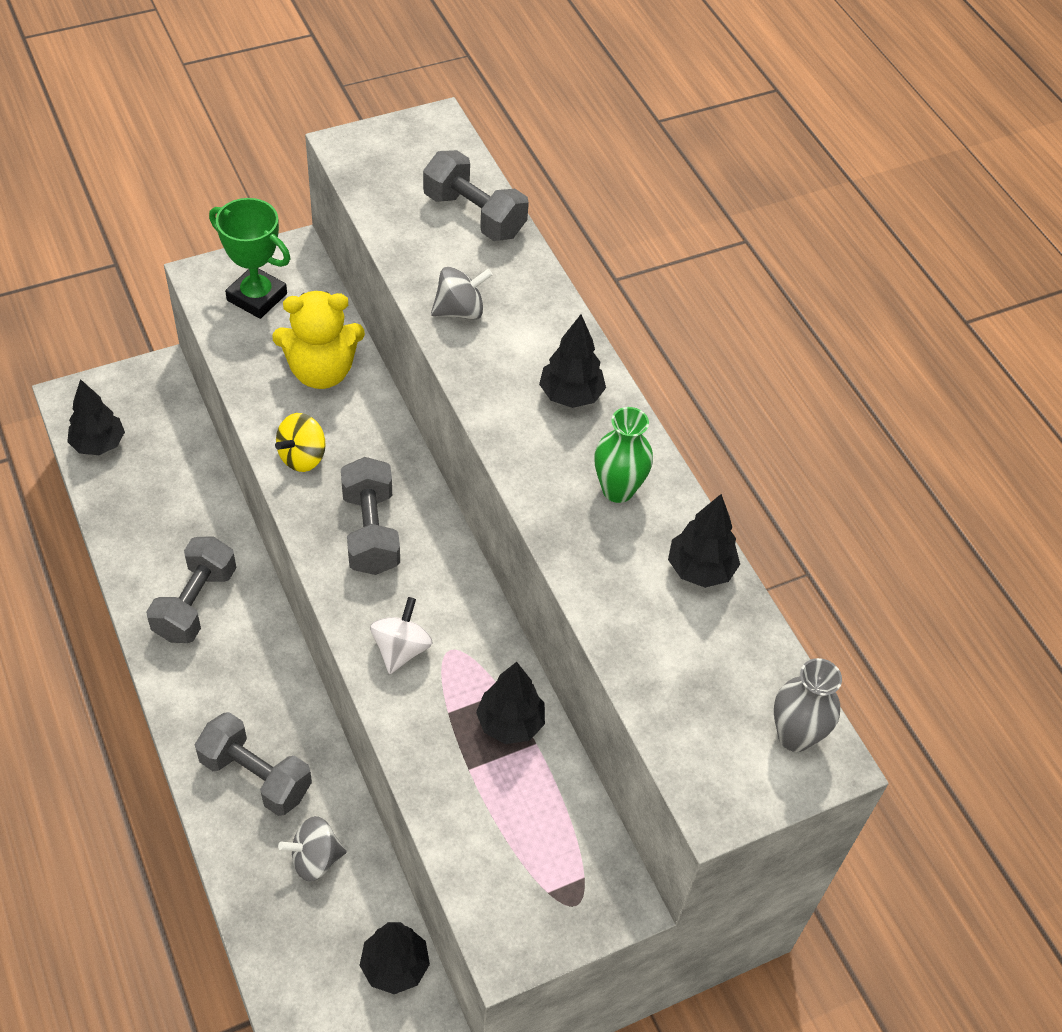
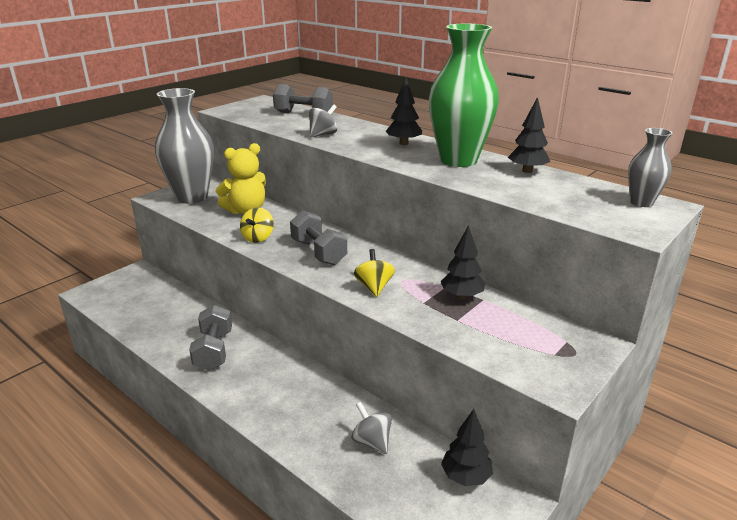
camera: 20 degrees left, 25 degrees down
(98, 444) = (113, 305): black tree -> none
(256, 776) = (304, 415): grey dumbbell -> none
(257, 297) = (192, 197): green trophy -> grey vase
(315, 859) = (372, 441): grey spinning top -> grey spinning top turned 90 degrees clockwise
(401, 649) = (374, 287): white spinning top -> yellow spinning top
(618, 490) = (458, 160): green vase -> green vase, size x2.03

